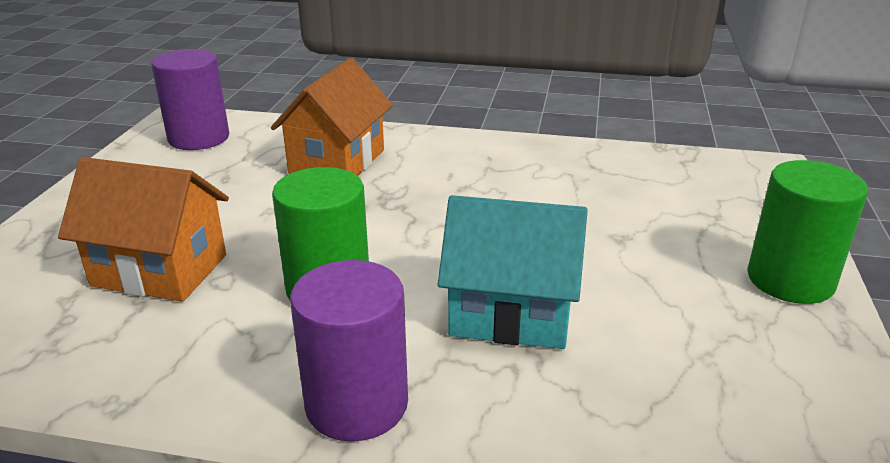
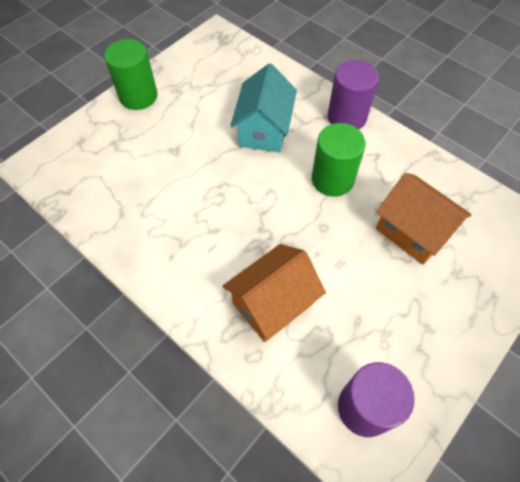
camera: 150 degrees left, 30 degrees up
(511, 314) = (264, 130): turquoise house -> turquoise house turned 60 degrees clockwise

